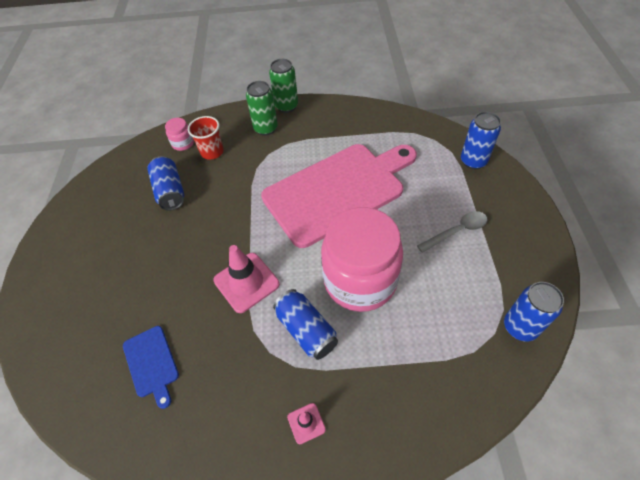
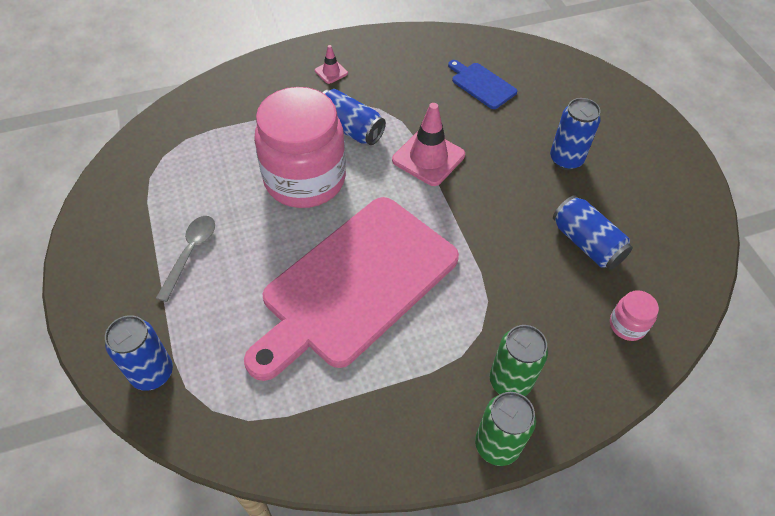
camera: 160 degrees right, 0 degrees up
(212, 152) = (571, 317): red cup -> none
(457, 231) = (190, 253): grey spoon -> grey spoon turned 150 degrees clockwise
(520, 327) = (136, 165): blue can -> blue can (566, 159)

